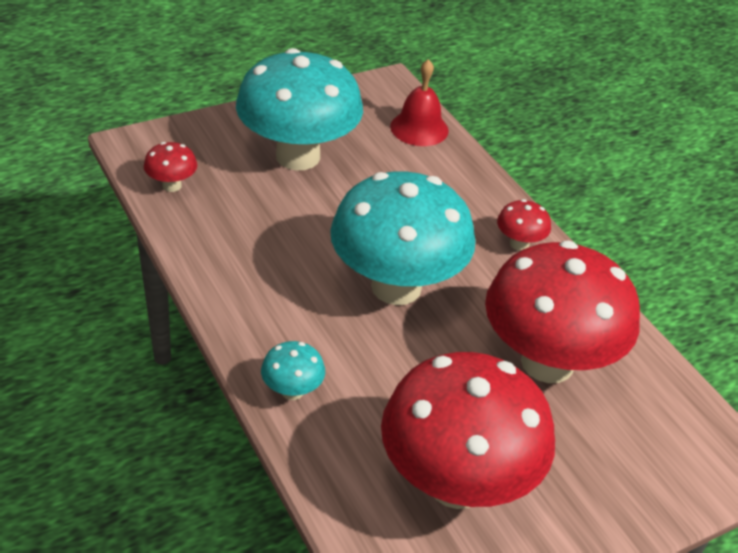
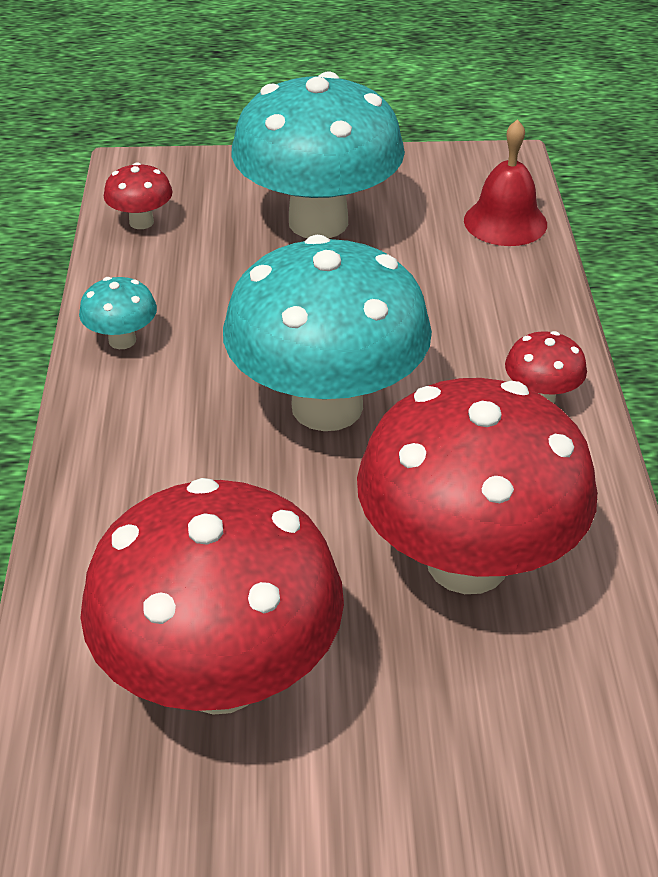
camera: 30 degrees right, 0 degrees up
(292, 391) = (100, 493): turquoise mushroom -> turquoise mushroom (122, 340)

